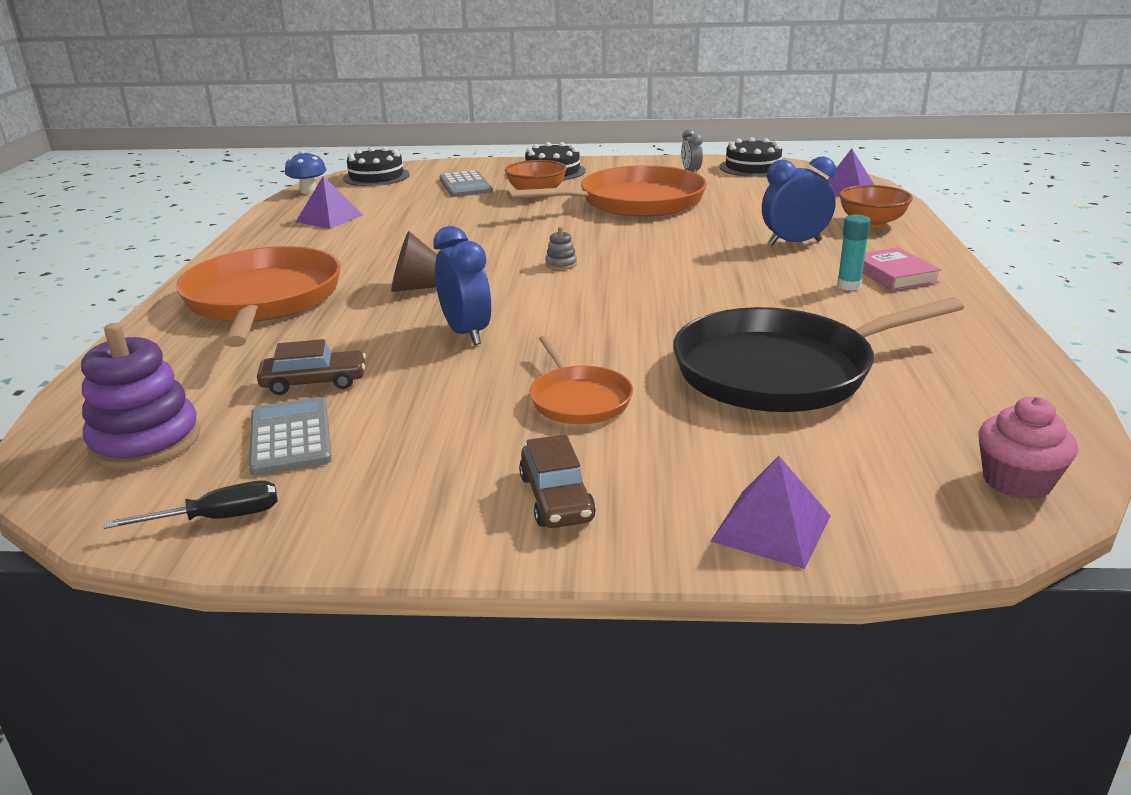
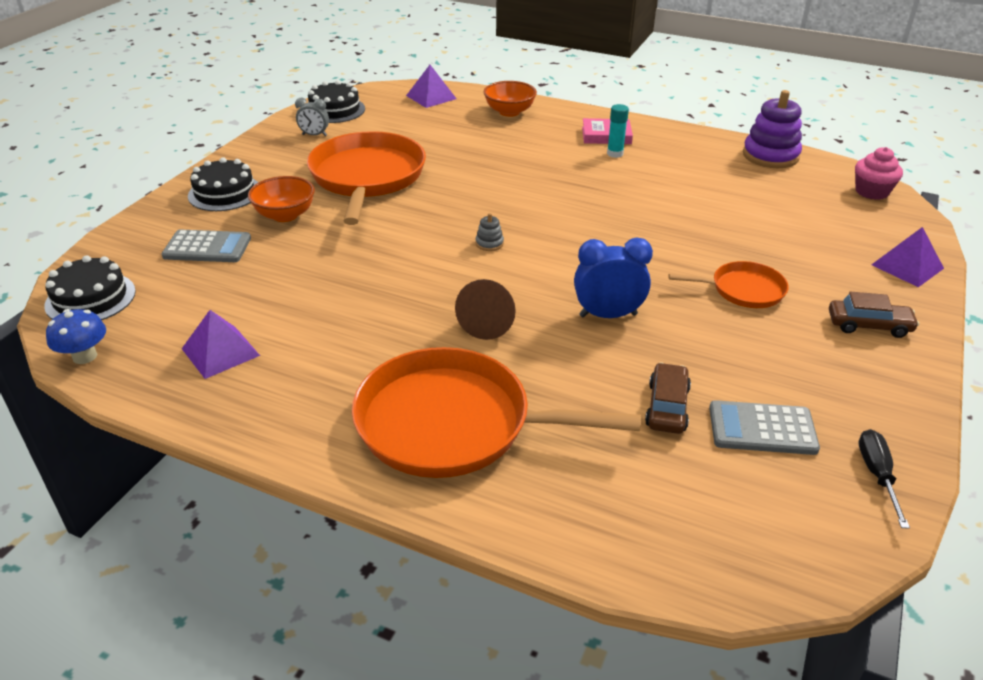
camera: 70 degrees left, 10 degrees up
(145, 442) = (747, 516): purple stacking toy -> purple stacking toy (770, 156)
(781, 371) = (730, 212): black pan -> none
(794, 243) = (524, 146): blue clock -> none

